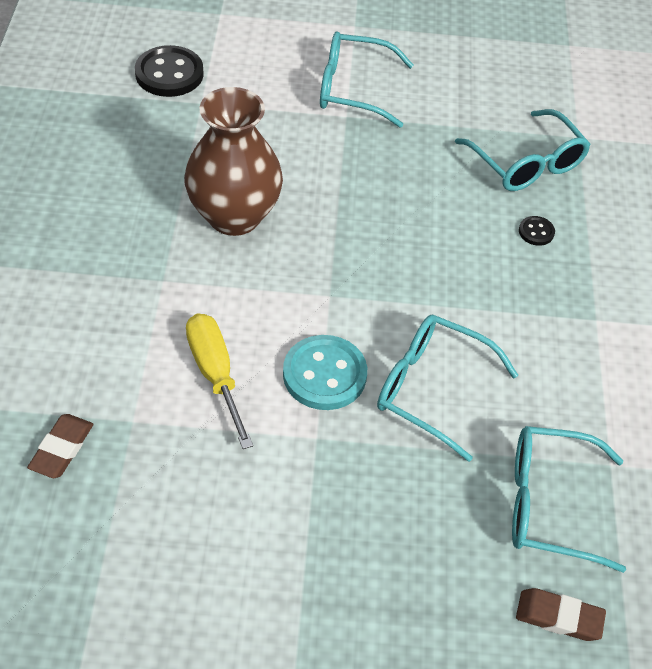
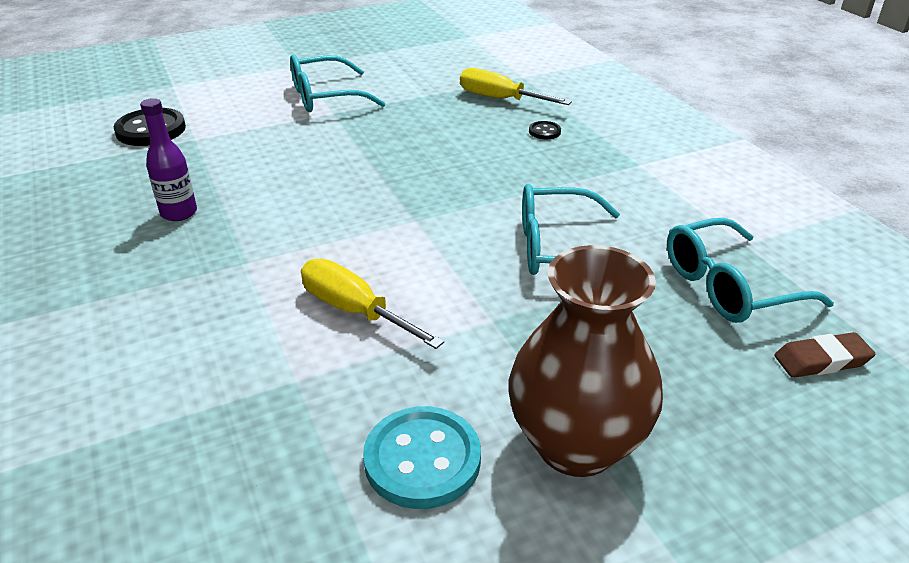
camera: 25 degrees left, 15 degrees down
(62, 449) = (231, 437): brown eraser -> none
(139, 197) = (179, 213): none -> purple bottle
(234, 216) = (283, 198): brown vase -> brown vase (576, 445)
(324, 375) = (459, 273): turquoise button -> turquoise button (422, 460)
(527, 164) = (500, 99): turquoise glasses -> yellow screwdriver

